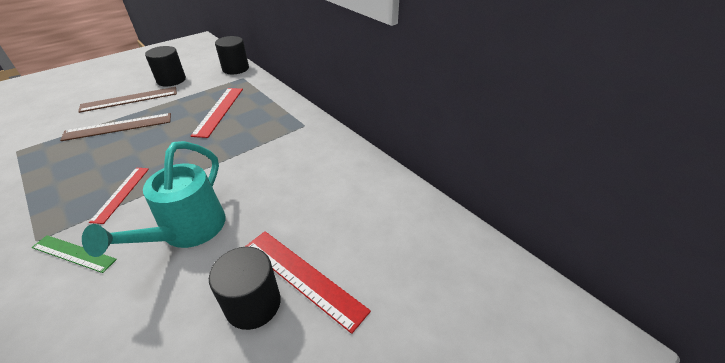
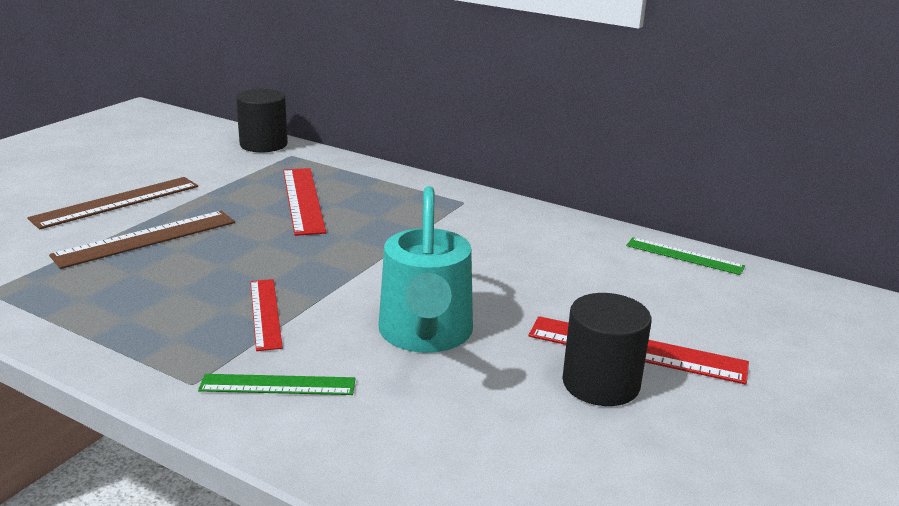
camera: 20 degrees left, 15 degrees down
(171, 80) = (162, 169): black cylinder -> none
(406, 195) = (684, 256): none -> green ruler

